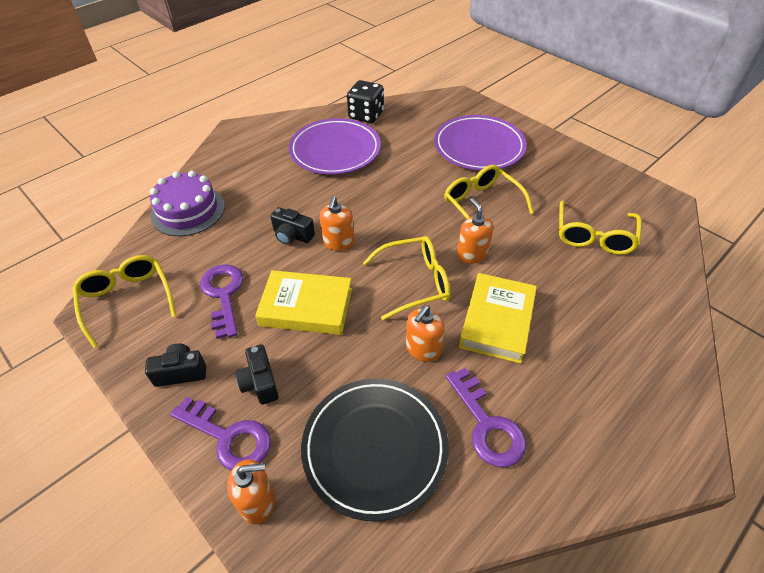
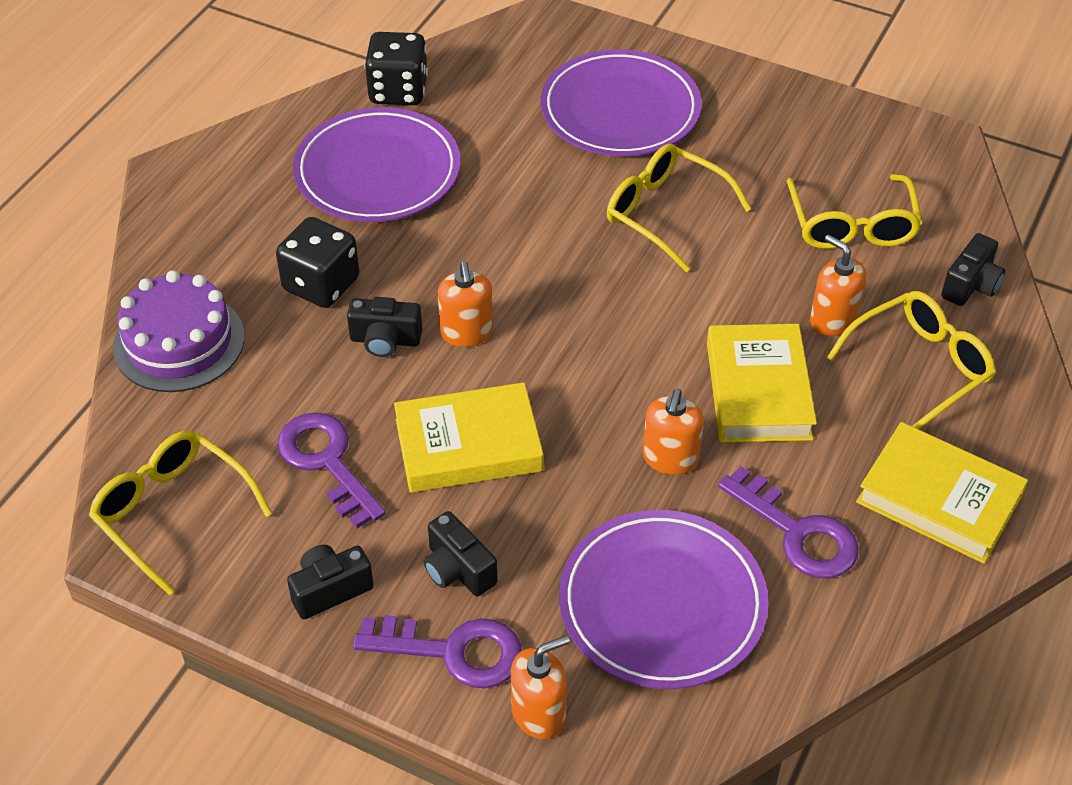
camera: 20 degrees left, 0 degrees up
(275, 199) = (321, 284): none -> black dice
(375, 448) = (662, 604): black plate -> purple plate
(415, 282) = (616, 364): yellow glasses -> yellow glasses (919, 367)
(472, 254) = (683, 299): orange soap dispenser -> orange soap dispenser (832, 320)
(597, 431) = (939, 499): none -> yellow book
(662, 291) = (970, 285): none -> black camera

